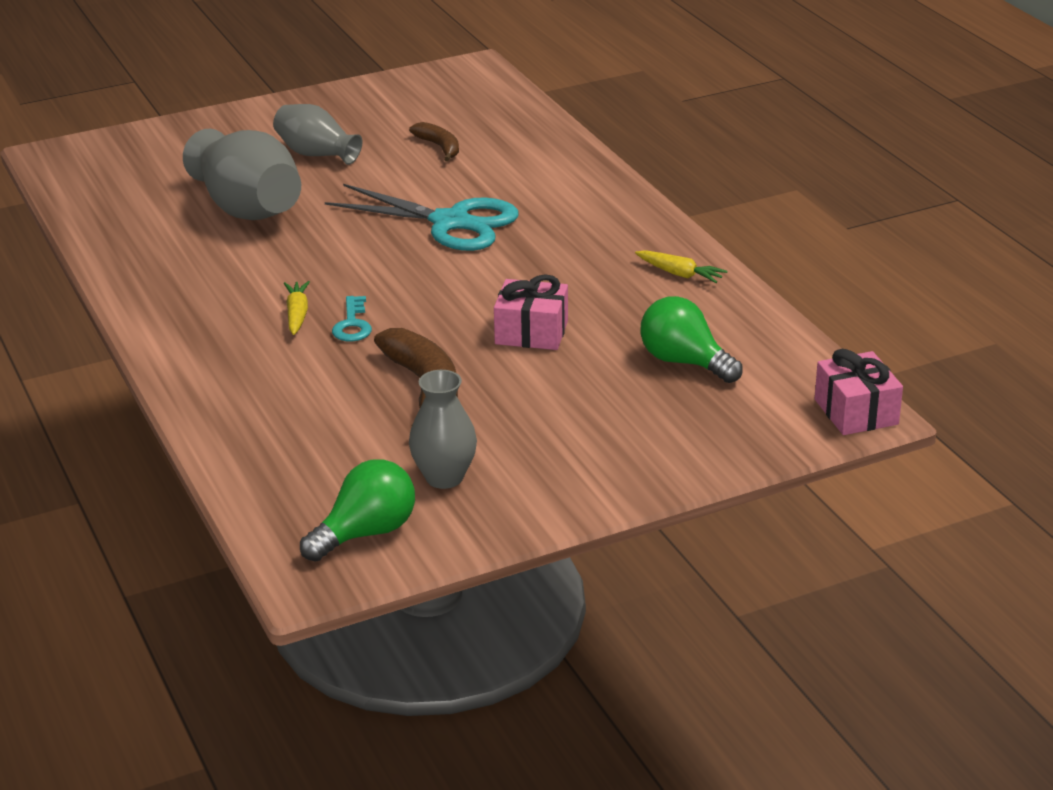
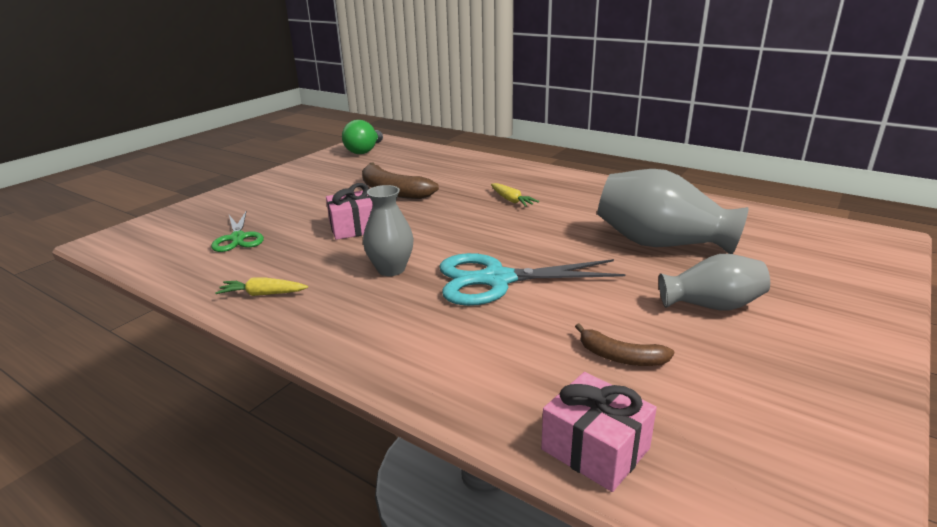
camera: 150 degrees right, 5 degrees down
(352, 324) = (472, 204): turquoise key -> none
(444, 477) = (347, 169): grey vase -> grey vase (391, 269)
(684, 362) = (238, 238): green light bulb -> green scissors
(856, 412) = (109, 241): pink gift -> pink gift (595, 449)

